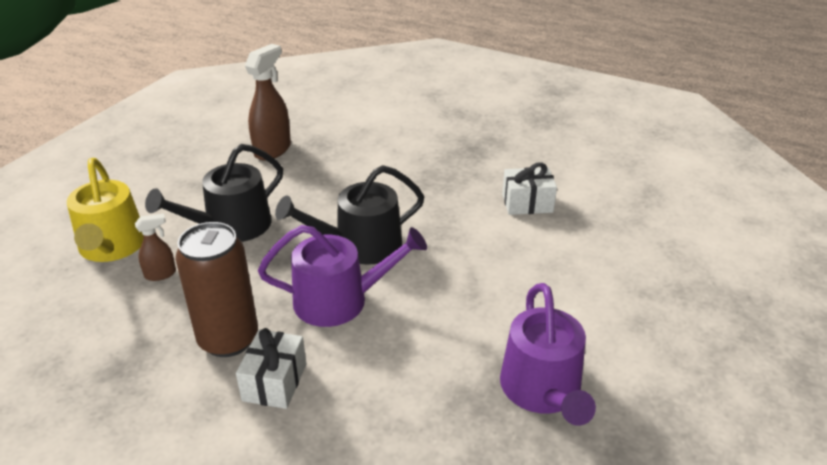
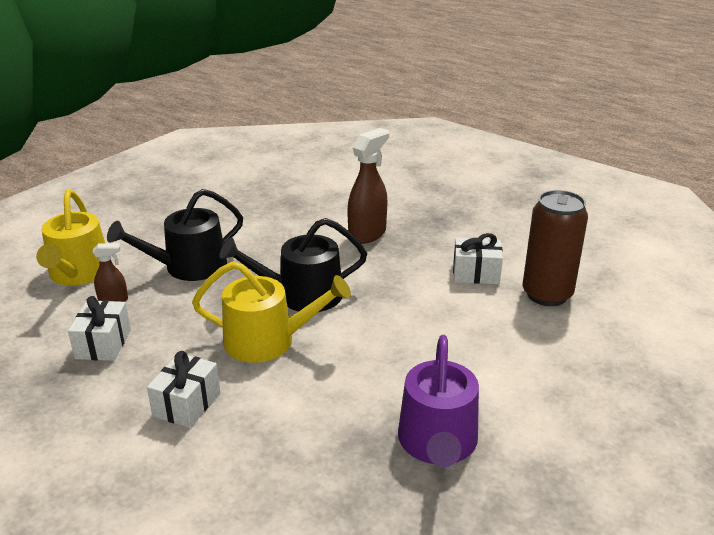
camera: 10 degrees right, 5 degrees down
(164, 325) = (103, 344): none -> white gift
(228, 339) = (156, 362): brown can -> brown can (547, 294)
(273, 150) = (246, 204): brown spray bottle -> brown spray bottle (367, 234)
(340, 300) = (268, 341): purple watering can -> yellow watering can

